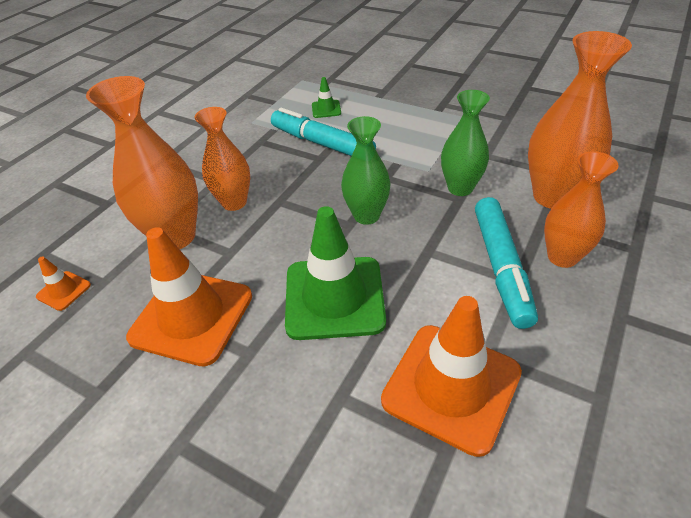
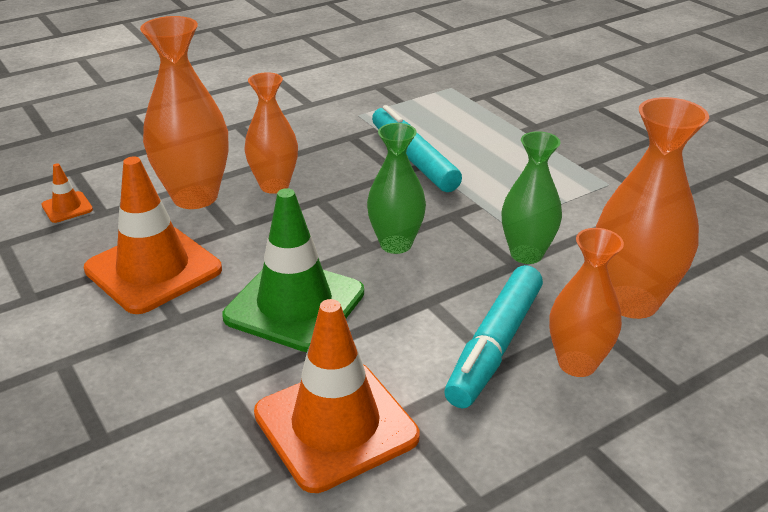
camera: 25 degrees right, 10 degrees down
(326, 109) = (450, 126): green traffic cone -> none

